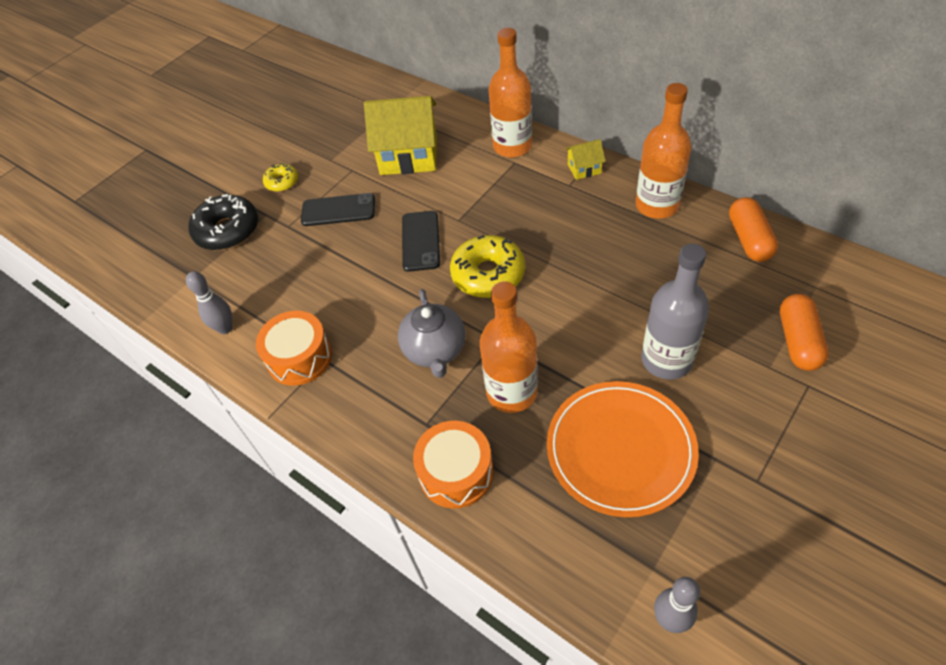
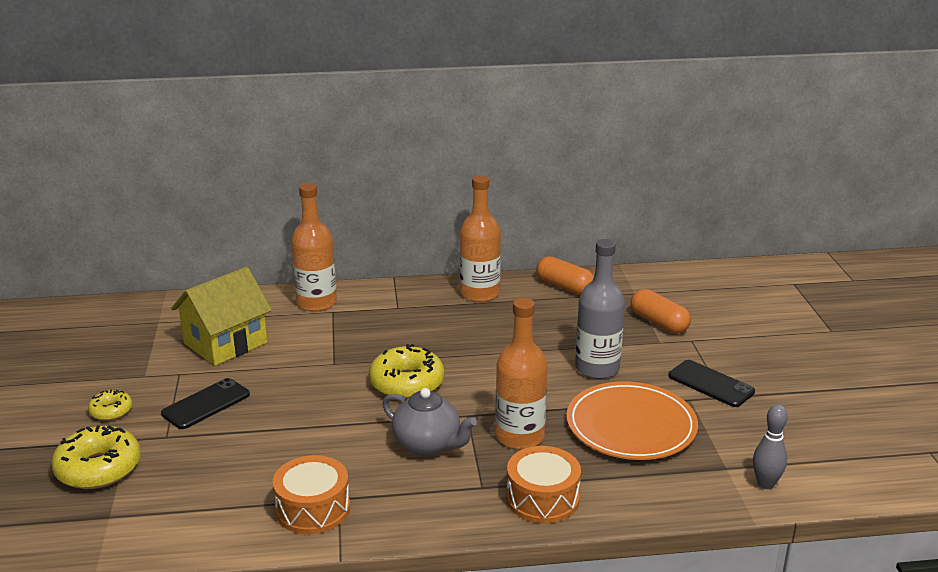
camera: 50 degrees left, 25 degrees down
(225, 328) = (204, 530): grey bowling pin -> none
(227, 230) = (98, 468): black donut -> yellow donut
(420, 241) = (318, 389): black phone -> black phone (711, 384)
(584, 168) = (396, 294): yellow house -> none

